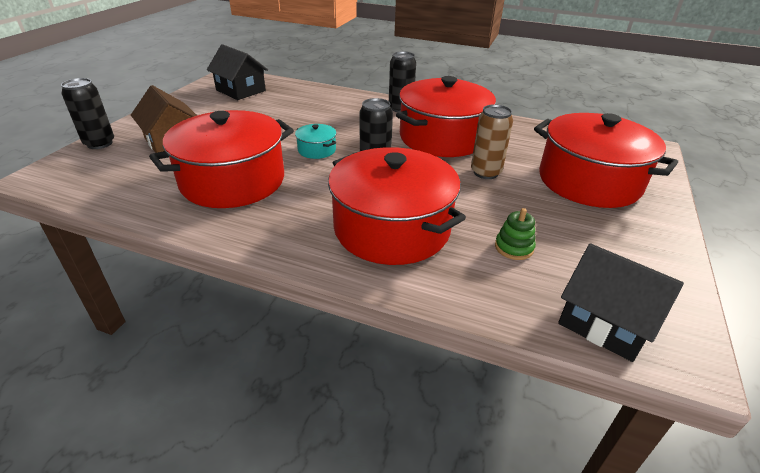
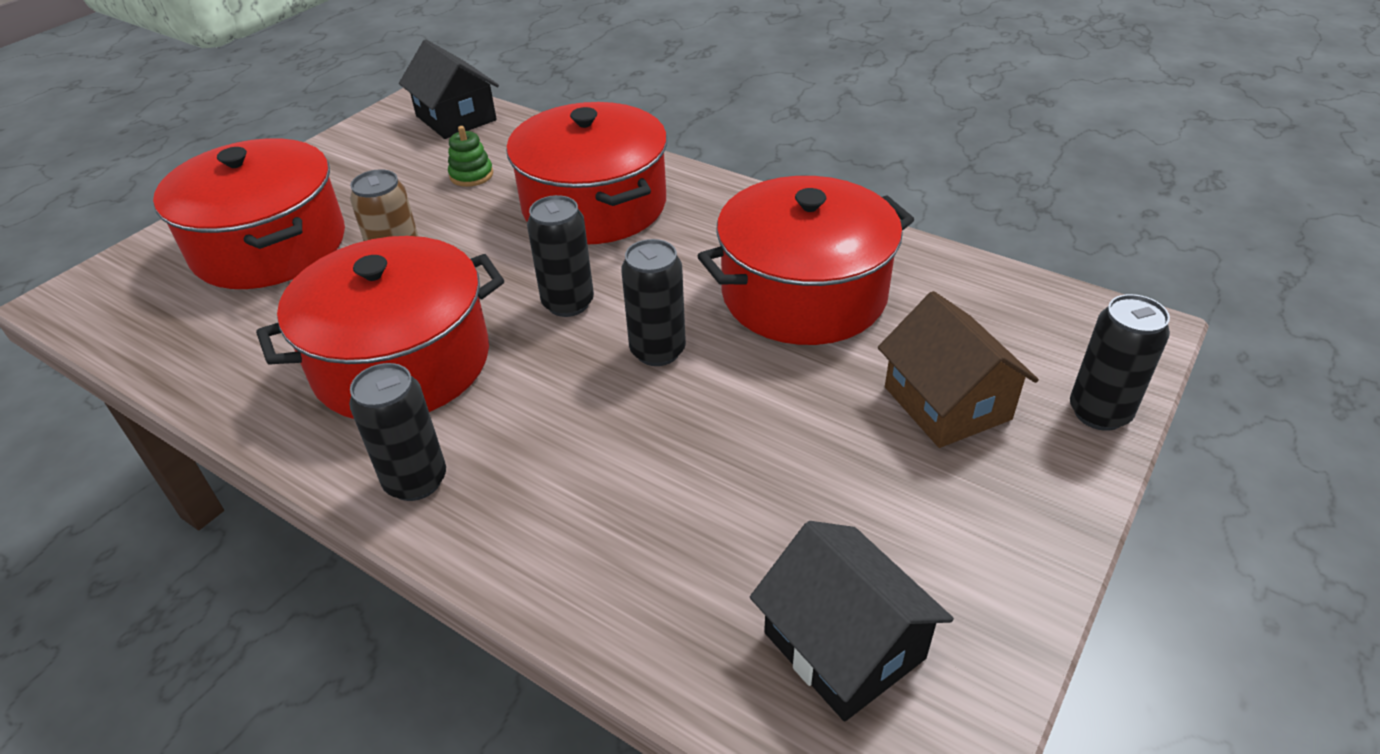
camera: 165 degrees left, 5 degrees up
(317, 150) = (657, 351): turquoise pot -> black can

